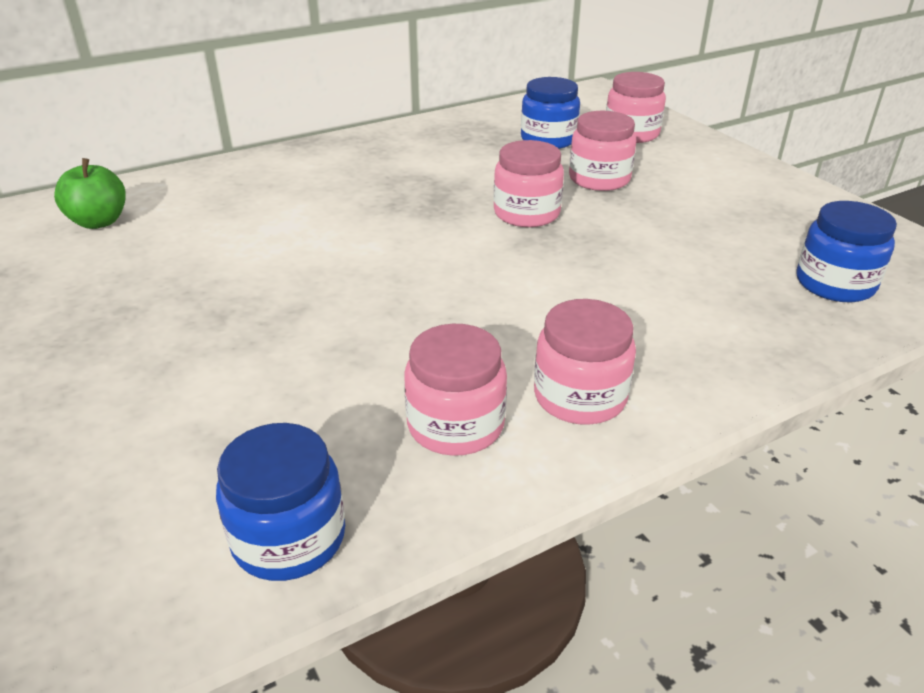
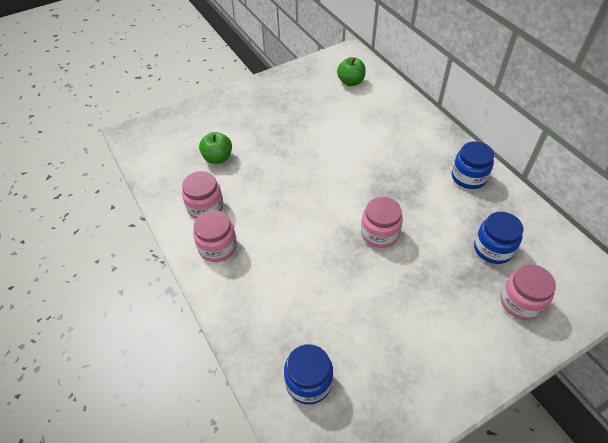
camera: 90 degrees right, 15 degrees up
(277, 413) = (217, 158): none -> green apple
(289, 538) = (160, 169): blue jar -> blue jar (468, 177)
(599, 179) = (433, 273): pink jar -> none

